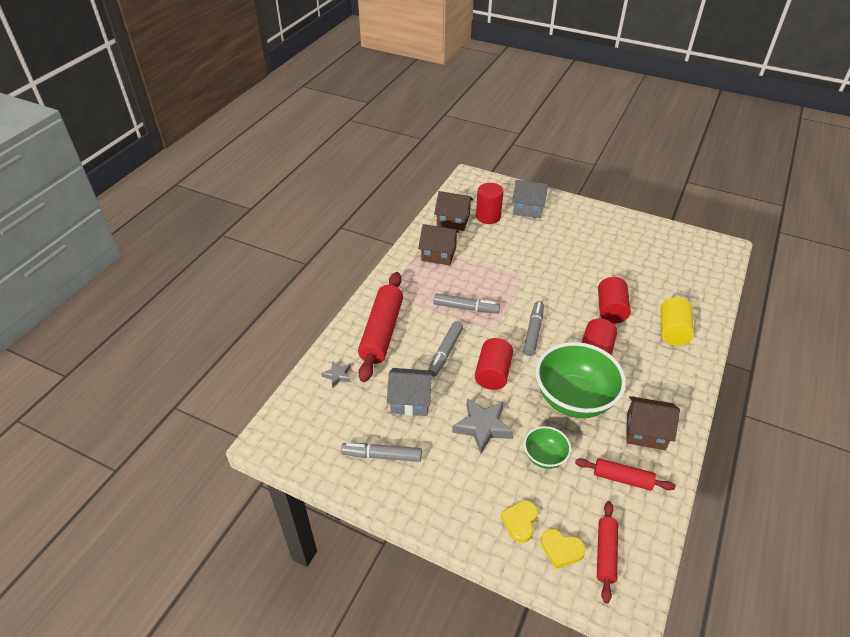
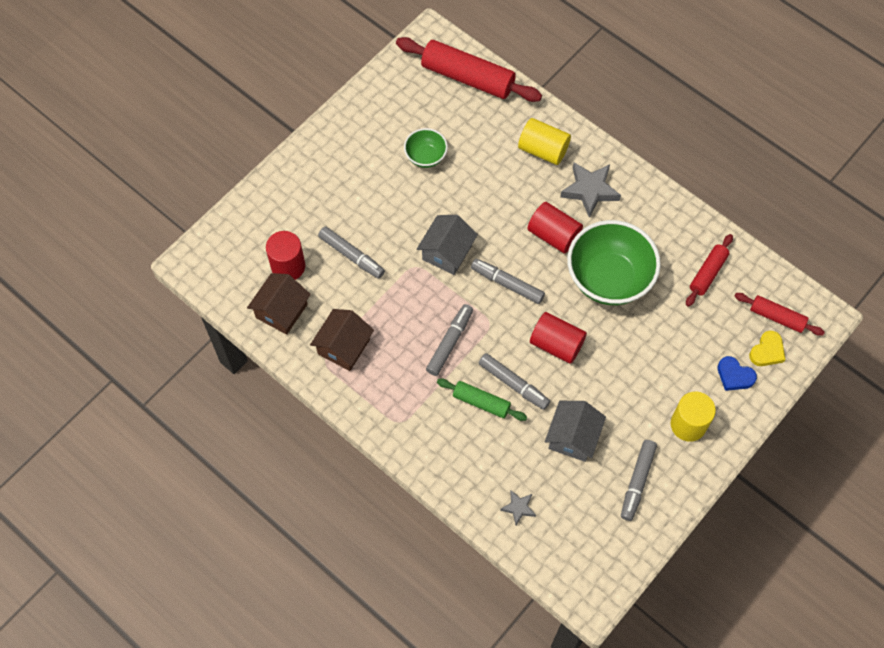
camera: 75 degrees left, 20 degrees up
(381, 332) = (463, 445): red rolling pin -> red rolling pin (467, 77)
(422, 335) = (481, 402): none -> green rolling pin
(452, 488) = (688, 424): none -> yellow cylinder
(483, 427) = (624, 375): grey star -> grey star (590, 190)
(512, 243) = (351, 256): none -> grey marker
(520, 522) = (734, 376): yellow heart -> blue heart
(528, 208) = (288, 214): grey house -> grey house (447, 252)
(544, 457) = (671, 330): green bowl -> green bowl (425, 157)
(610, 310) = (496, 194): red cylinder -> none
(645, 431) = (662, 231): brown house -> none

